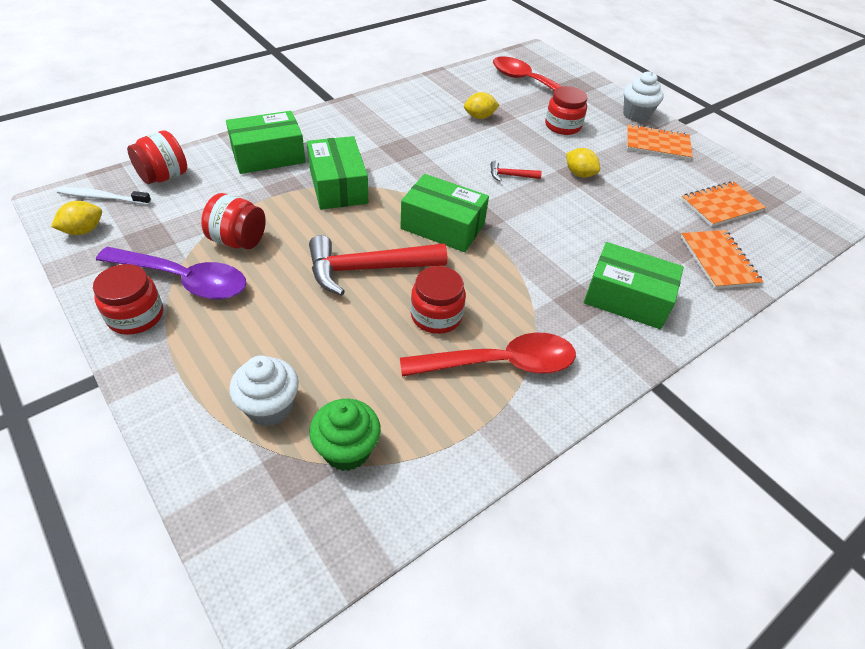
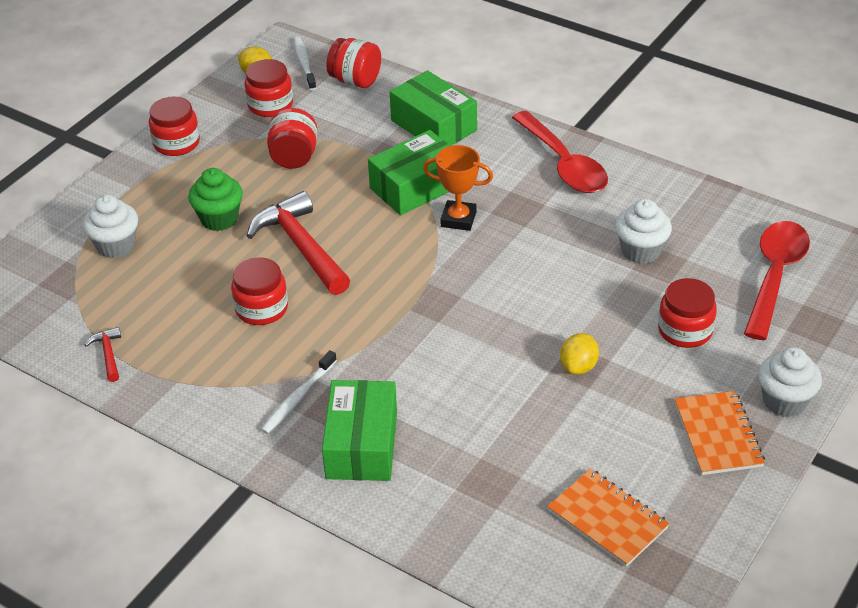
camera: 75 degrees right, 5 degrees down
(143, 235) = (270, 105): none -> red jar
(184, 280) = (228, 149): purple spoon -> none
(347, 450) = (91, 300): green cupcake -> green cupcake (219, 219)
(393, 177) = (458, 219): none -> orange trophy
(442, 226) = (397, 277): green box -> none
(479, 117) = (641, 251): yellow lemon -> white cupcake
(500, 363) = (220, 366): red spoon -> red spoon (564, 164)
(510, 176) = (529, 307): red hammer -> red hammer (108, 354)
(561, 321) = (298, 398): none -> white toothbrush
(718, 261) = (480, 523): orange notebook -> none

